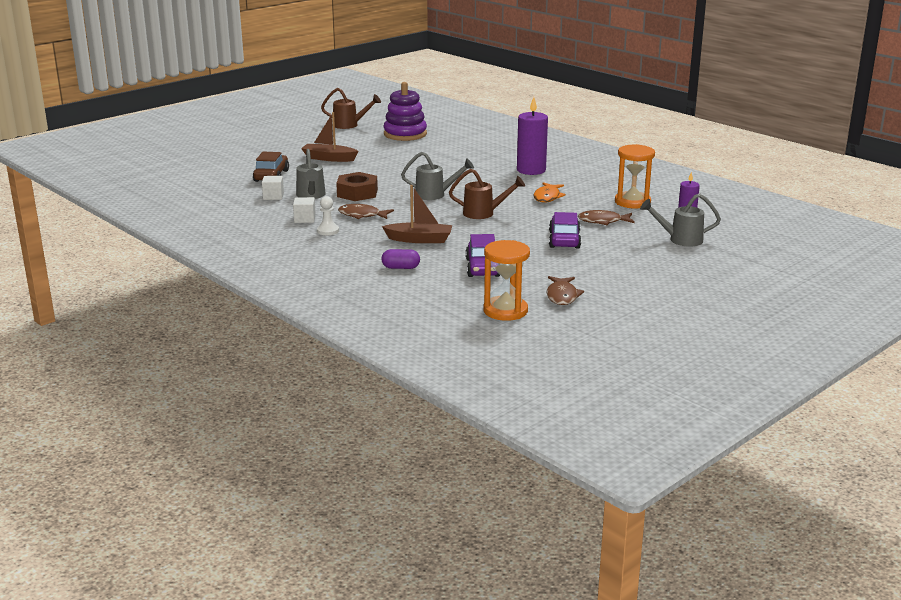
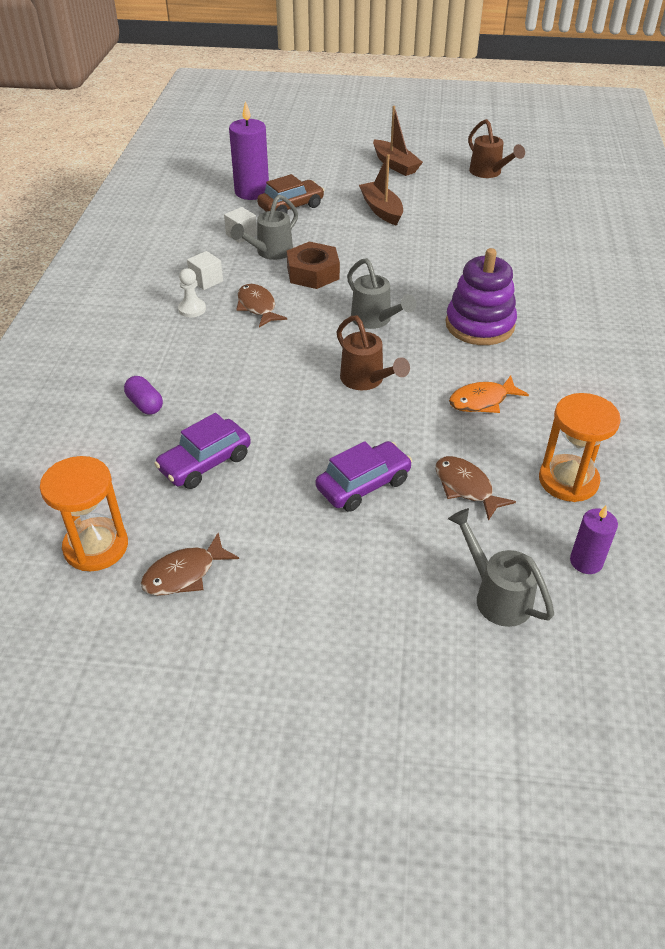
camera: 50 degrees right, 20 degrees up
(405, 134) = (518, 213): purple stacking toy -> purple stacking toy (479, 325)
(419, 239) = (236, 376): brown boat -> brown boat (395, 165)
(531, 170) = (548, 345): purple candle -> purple candle (252, 192)

